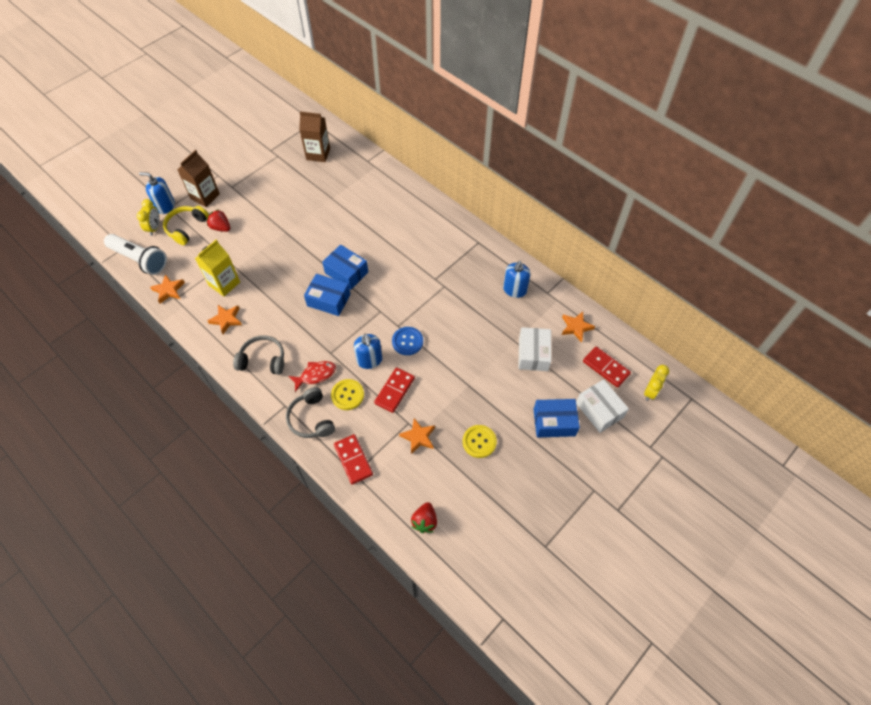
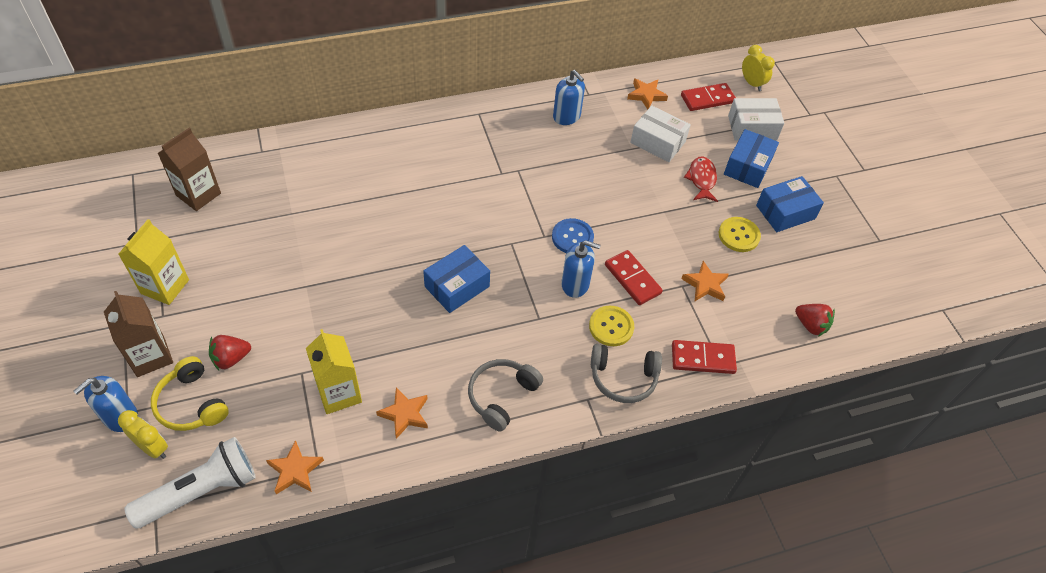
camera: 65 degrees left, 5 degrees down
(250, 177) = (165, 286): none -> yellow carton
(315, 375) = (562, 347): red fish -> red fish (701, 179)
(346, 272) = (427, 250): blue box -> blue box (785, 212)

